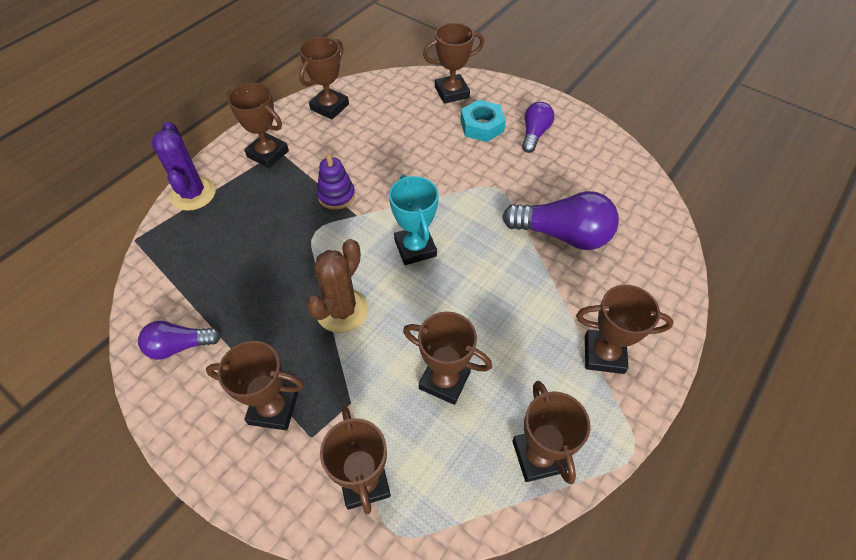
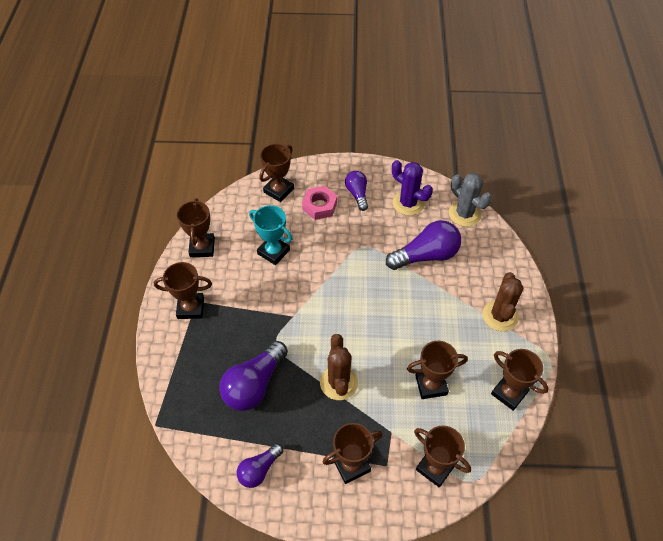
camera: 35 degrees left, 0 degrees up
(193, 194) = (164, 368): purple cactus -> purple cactus (408, 203)
(256, 259) = (254, 385): none -> purple light bulb
(336, 196) = (267, 310): purple stacking toy -> none
(415, 248) = (348, 316): turquoise trophy -> turquoise trophy (273, 252)
(482, 126) = (319, 206): turquoise nut -> pink nut
(604, 354) = (500, 316): brown trophy -> brown cactus
(651, 215) = (464, 214): none -> grey cactus

